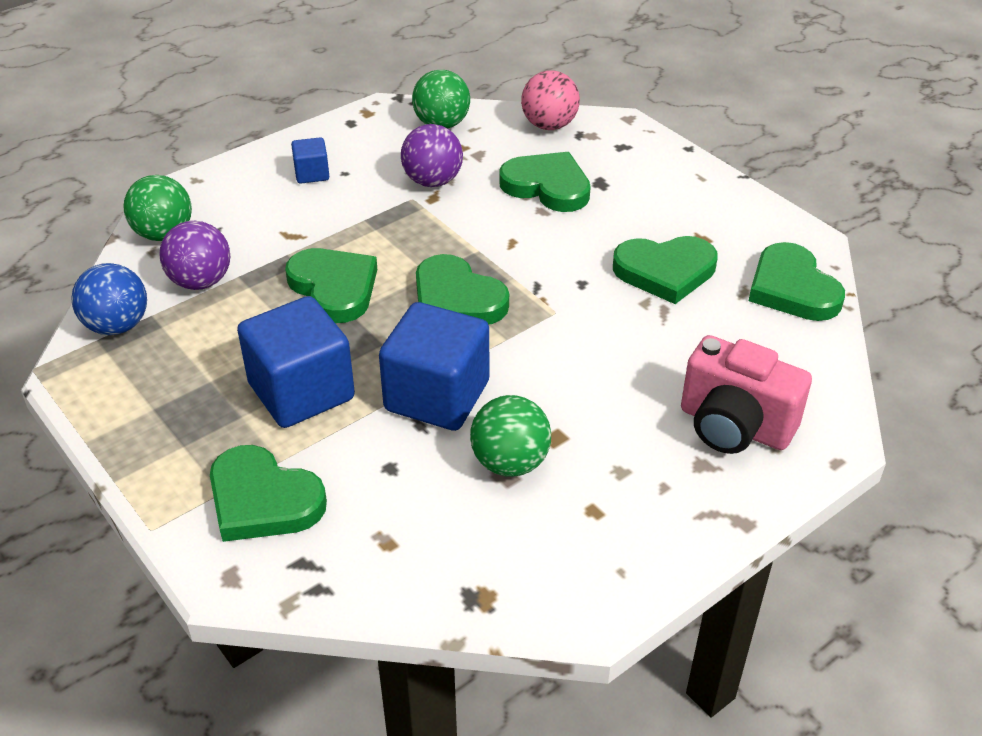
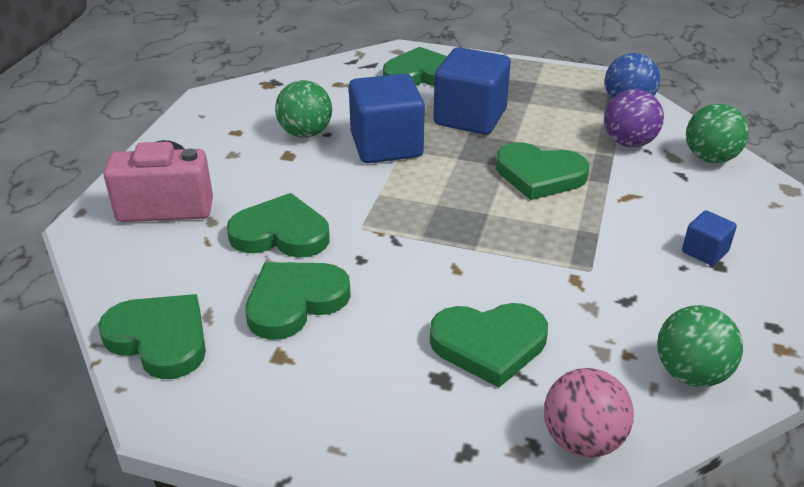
camera: 145 degrees right, 5 degrees down
(432, 181) = (598, 296): purple ball -> none
(456, 299) = (445, 204): green heart -> green heart (281, 233)

